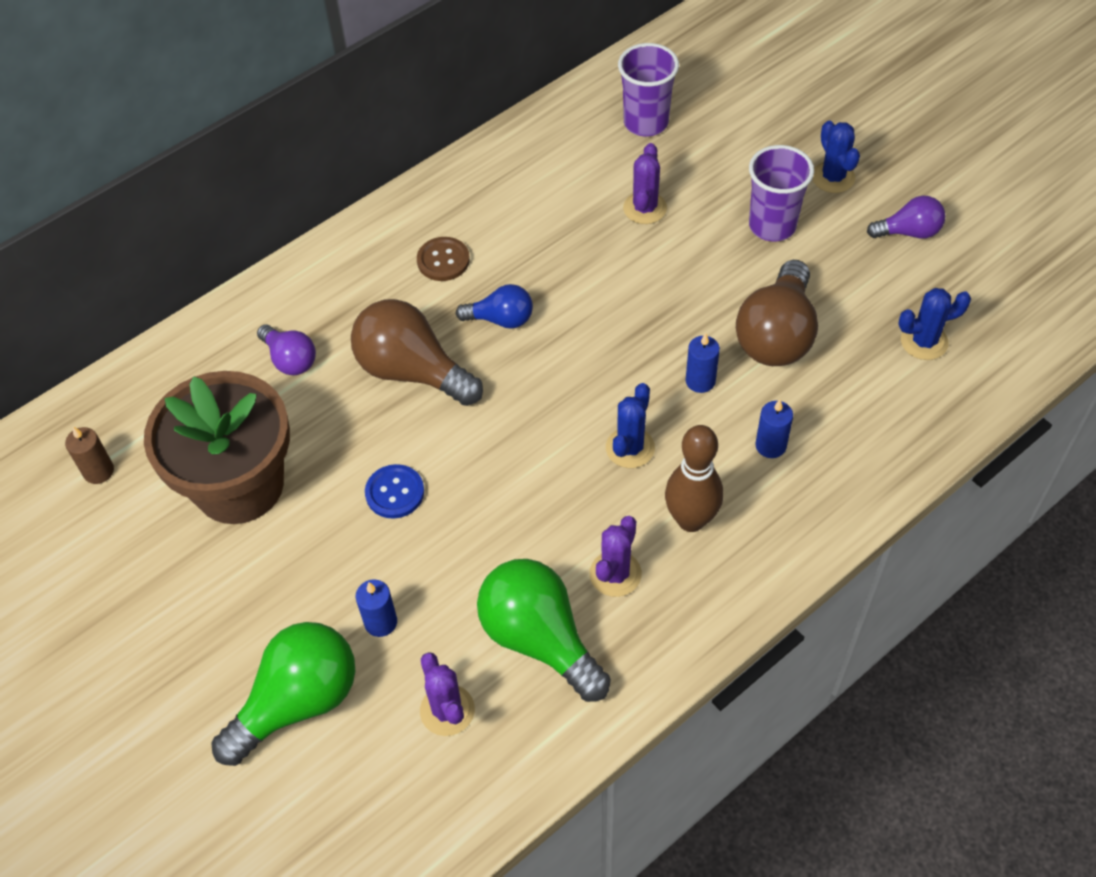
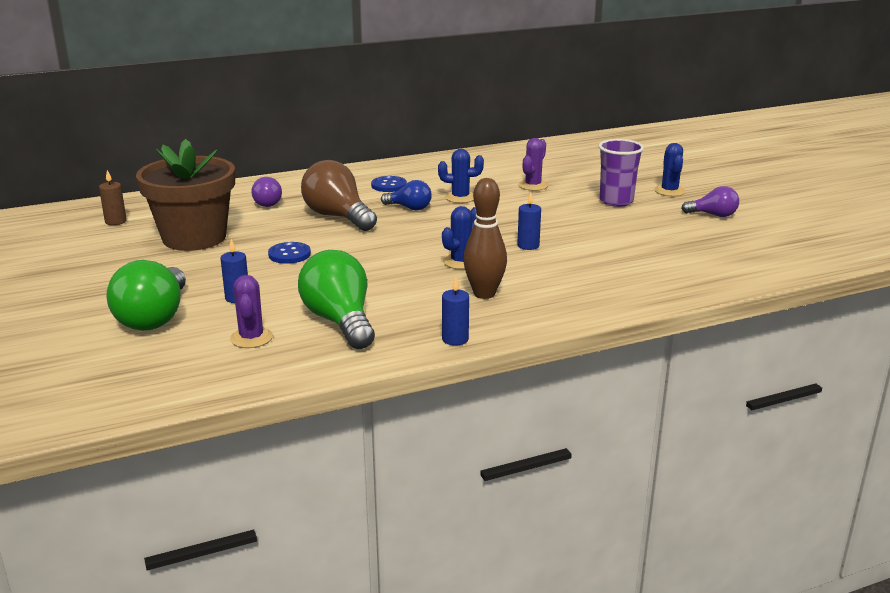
camera: 15 degrees right, 30 degrees down
(298, 702) = (154, 318): green light bulb -> green light bulb turned 120 degrees clockwise
(443, 260) = (389, 185): brown button -> blue button
(615, 574) = (414, 305): purple cactus -> none
(646, 122) = (553, 160): purple cup -> none
(770, 445) = (562, 275): blue candle -> blue candle (455, 339)
(776, 335) = (594, 237): brown light bulb -> none
(924, 341) = (702, 254): blue cactus -> blue cactus (460, 197)

